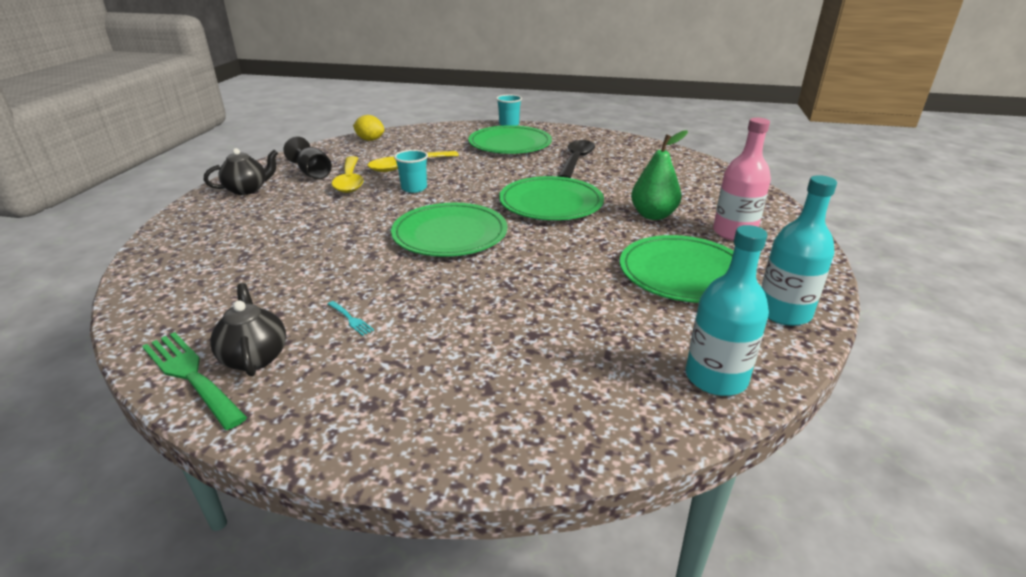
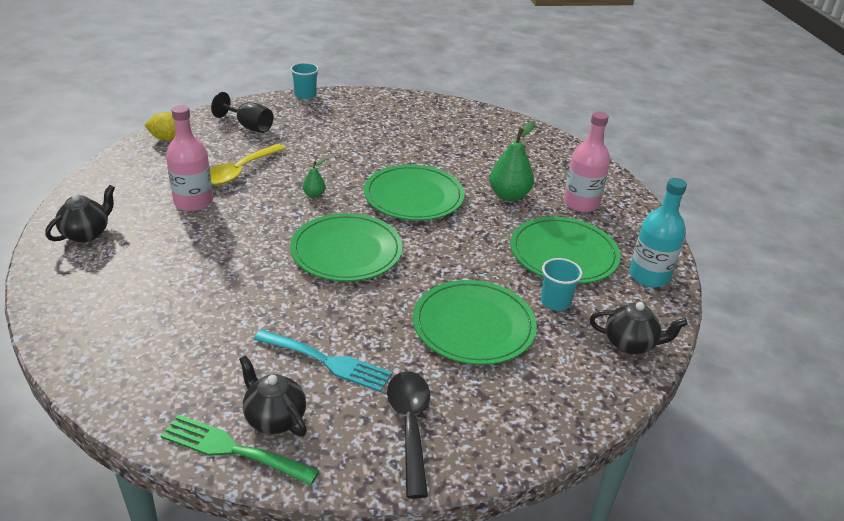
camera: 25 degrees left, 5 degrees up
(312, 173) = (142, 198): black goblet -> black goblet (249, 126)
(350, 181) = (193, 202): yellow spoon -> pink bottle
(351, 319) = (327, 361): turquoise fork -> turquoise fork, size x2.27
(414, 188) = (269, 200): turquoise cup -> turquoise cup (555, 302)
(457, 189) = (314, 195): none -> green pear
(510, 144) = (325, 124): green plate -> green plate (473, 325)
(576, 160) = (404, 137): black spoon -> black spoon (410, 426)
(716, 378) = (630, 344): turquoise bottle -> black teapot

